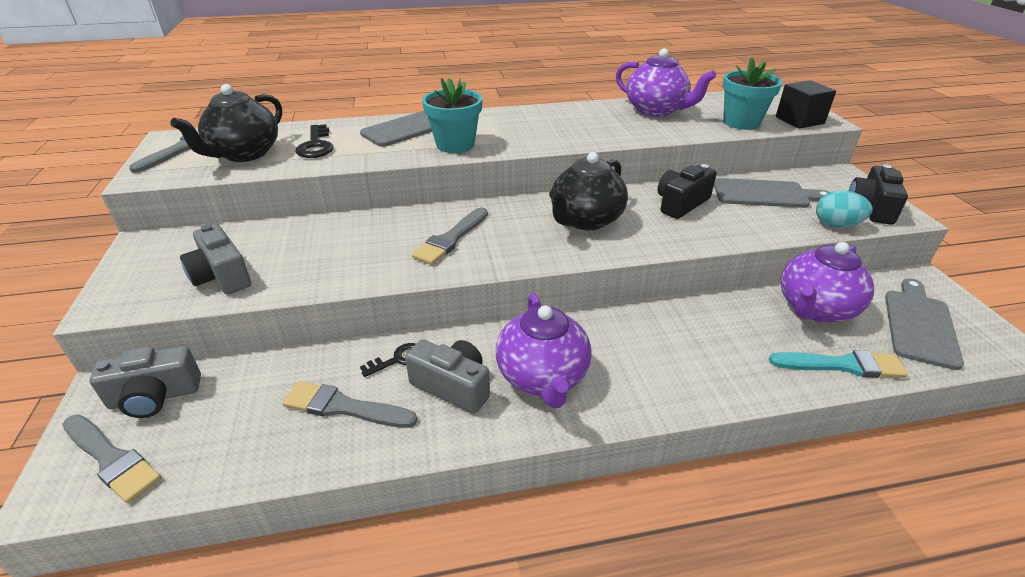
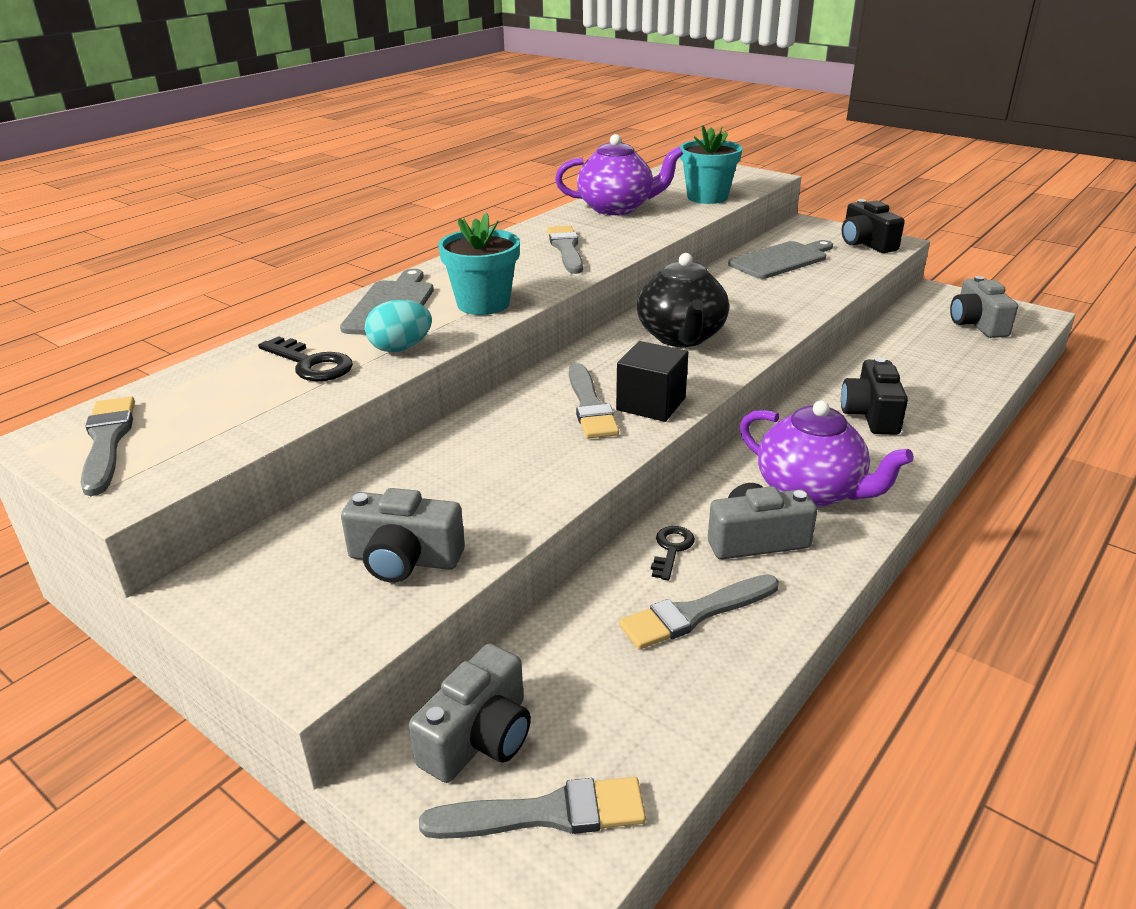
camera: 40 degrees left, 5 degrees down
(244, 154) = (228, 409): black teapot -> none
(569, 127) = (566, 249): none -> grey brush
(681, 204) = (733, 292): black camera -> black camera (871, 414)
(799, 120) = (747, 182): black cube -> black cube (651, 404)
(815, 309) = (906, 343): purple teapot -> none
(836, 225) = (865, 265): turquoise egg -> turquoise egg (401, 348)
(842, 365) = (975, 373): turquoise brush -> none
(920, 325) = (977, 324): grey cutting board -> grey camera

